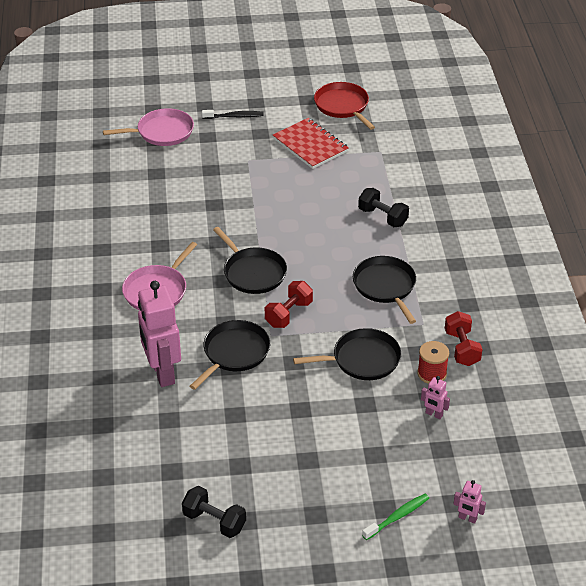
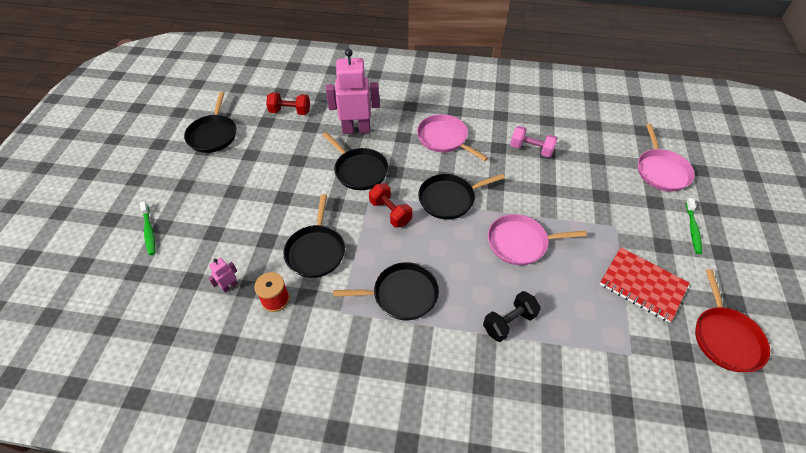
camera: 105 degrees right, 10 degrees up
(156, 220) = (531, 149): none -> pink dumbbell
(214, 521) = (213, 134): black dumbbell -> black pan
(234, 116) = (692, 229): black toothbrush -> green toothbrush
(292, 217) = (520, 242): none -> pink pan
(310, 145) = (642, 285): red notebook -> red notebook turned 60 degrees clockwise
(343, 106) = (725, 337): red pan -> red pan turned 105 degrees clockwise
(461, 348) = (294, 336): red dumbbell -> red dumbbell (290, 111)
(467, 518) = (116, 276): pink robot -> none

